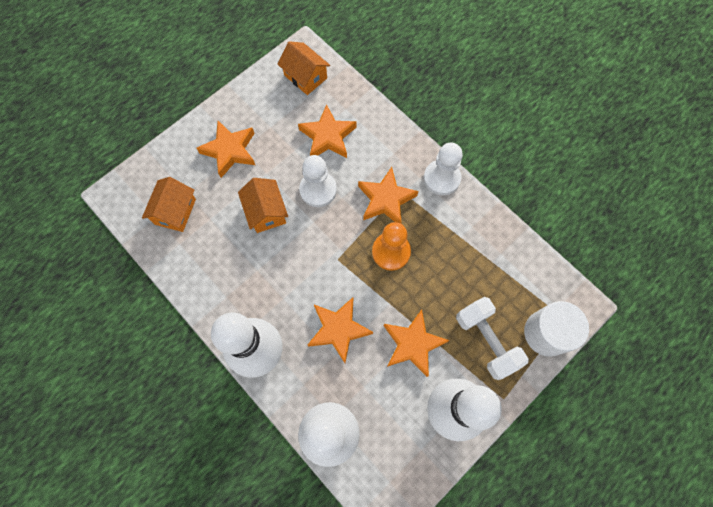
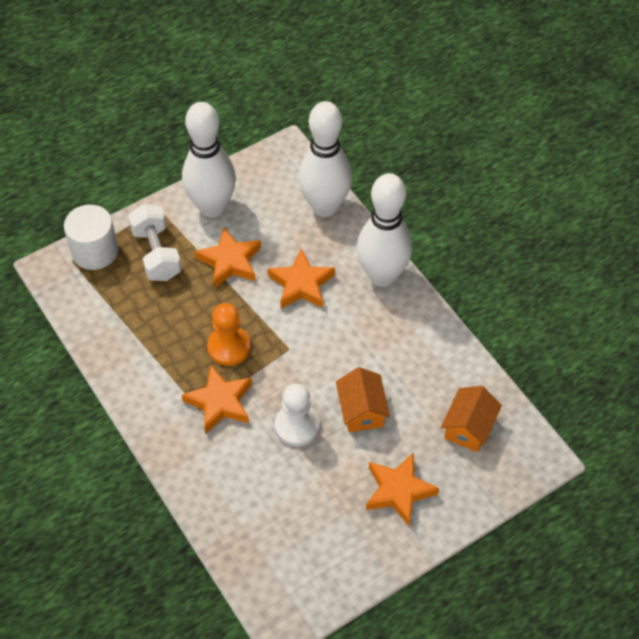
camera: 170 degrees left, 15 degrees down
(305, 76) = (286, 580): orange house -> none
(328, 137) = (272, 489): orange star -> none
(442, 178) = (147, 416): white pawn -> none

